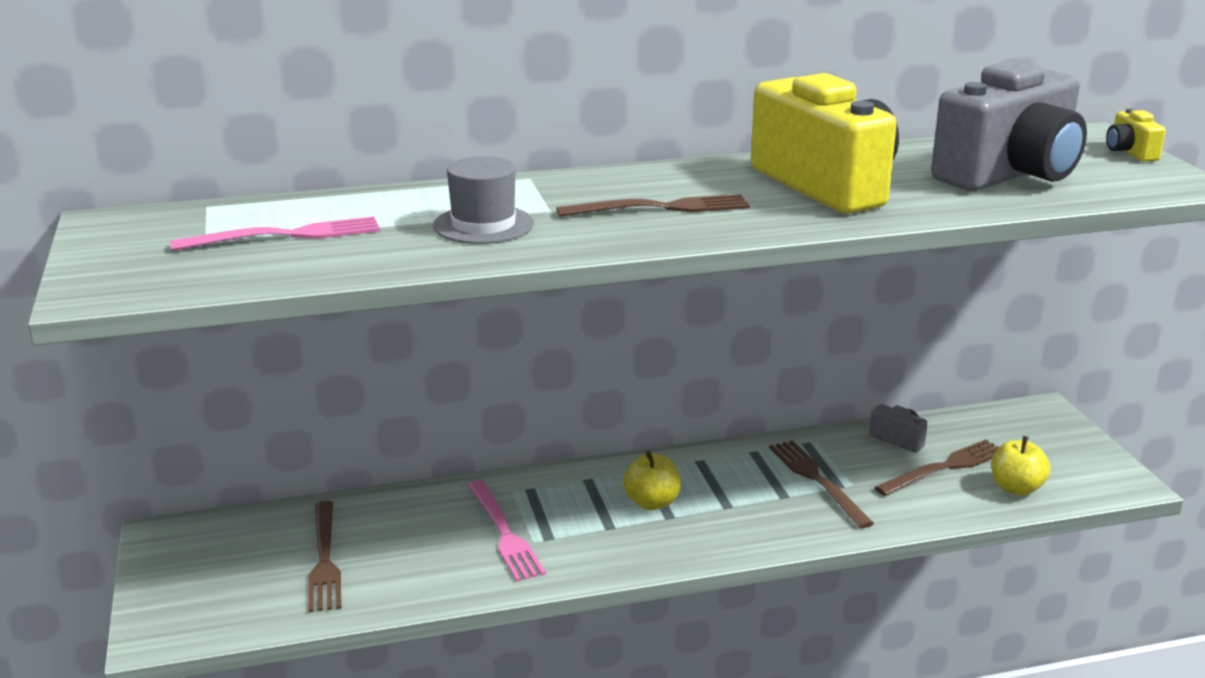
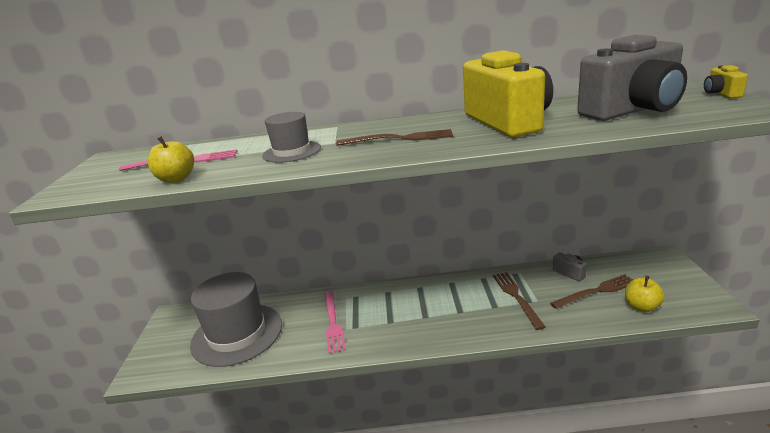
camera: 15 degrees right, 0 degrees up
(324, 560) = (237, 334): brown fork -> grey hat
(652, 502) = (418, 307): yellow apple -> yellow apple (176, 179)

